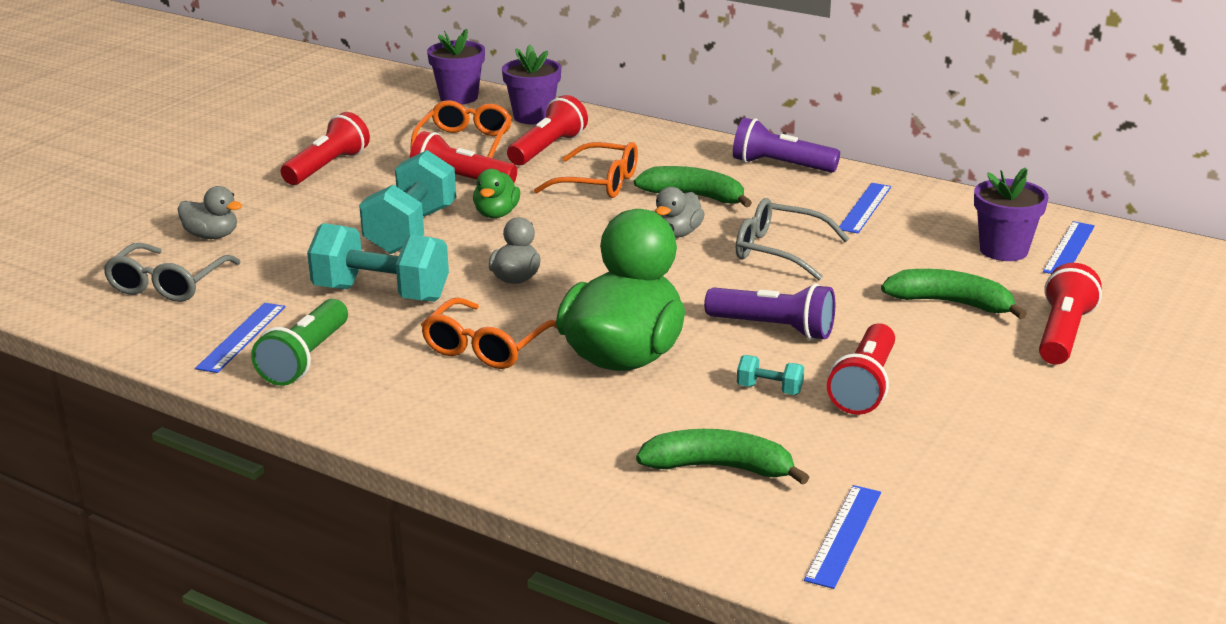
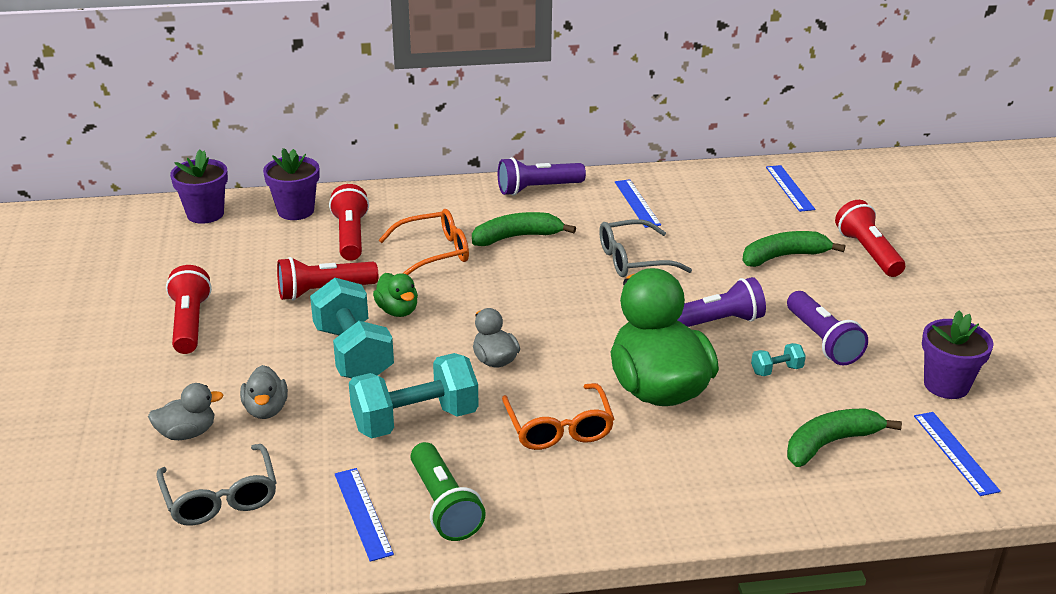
camera: 40 degrees left, 5 degrees up
(465, 142) = (275, 255): orange glasses -> none
(677, 234) = (550, 273): grey duck -> grey duck (266, 410)
(865, 386) = (822, 341): red flashlight -> purple flashlight
(1003, 250) = (758, 204): purple flower pot -> purple flower pot (946, 385)

